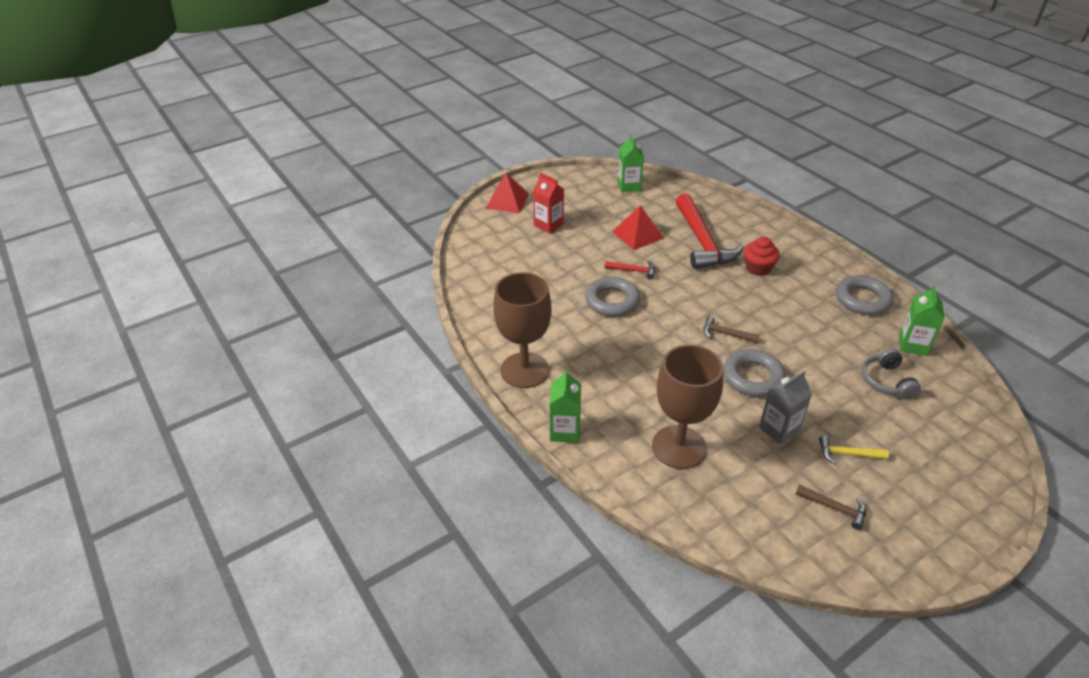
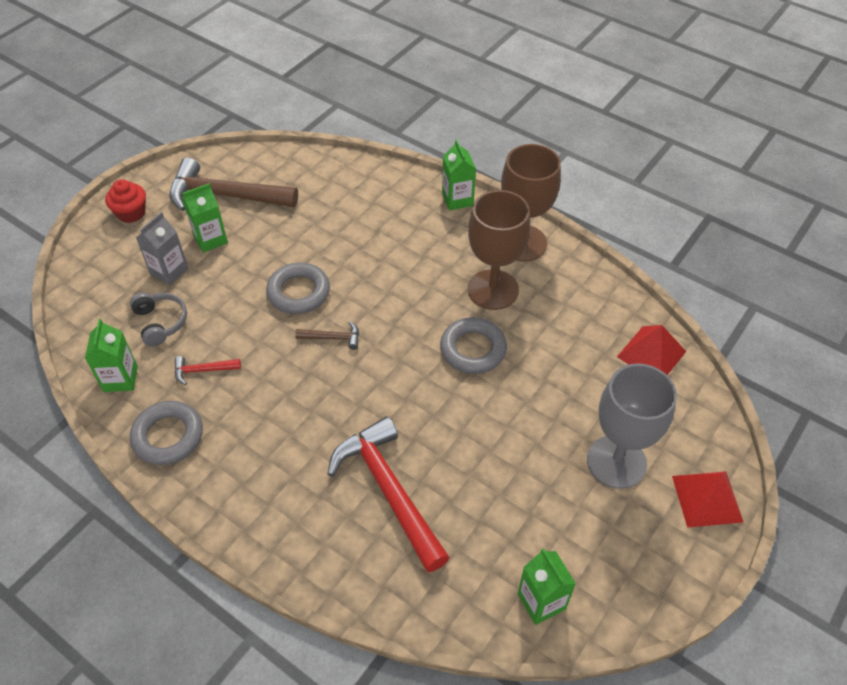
camera: 160 degrees right, 10 degrees up
(548, 225) = (616, 462): red carton -> grey goblet
(633, 271) = (465, 405): red hammer -> red hammer (202, 370)
(637, 234) = (484, 478): red pyramid -> red pyramid (651, 354)
(678, 447) = (357, 210): brown goblet -> brown goblet (493, 289)
(758, 268) = (304, 456): red cupcake -> red cupcake (131, 213)
(779, 429) = (271, 246): grey carton -> grey carton (169, 271)
(835, 508) = (225, 195): brown hammer -> brown hammer, size x2.29
(847, 454) = (210, 239): yellow hammer -> green carton

